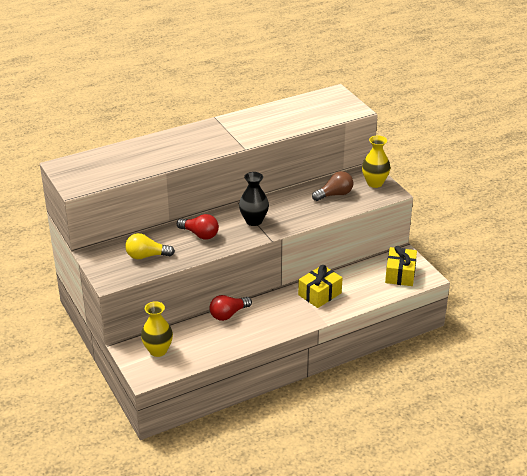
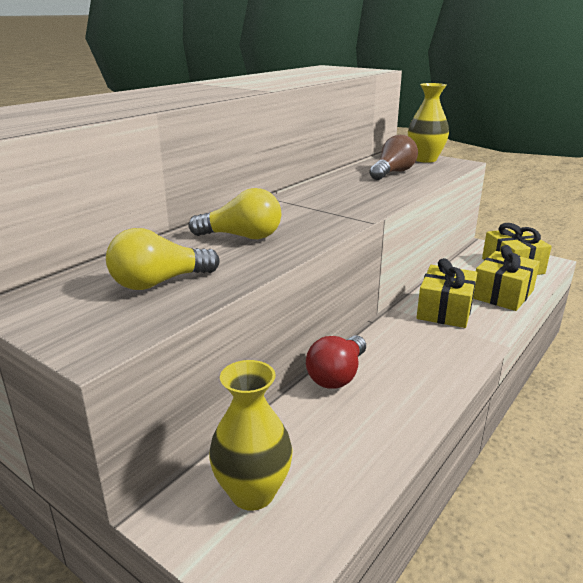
camera: 25 degrees left, 10 degrees down
(200, 234) = (242, 237): red light bulb -> yellow light bulb
(254, 221) = (316, 209): black vase -> none
(365, 293) = (502, 294): none -> yellow gift

